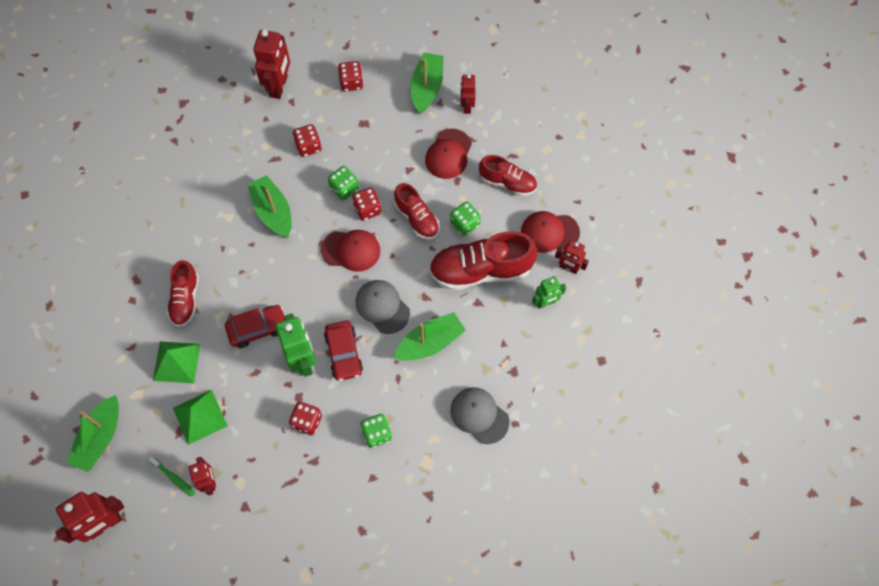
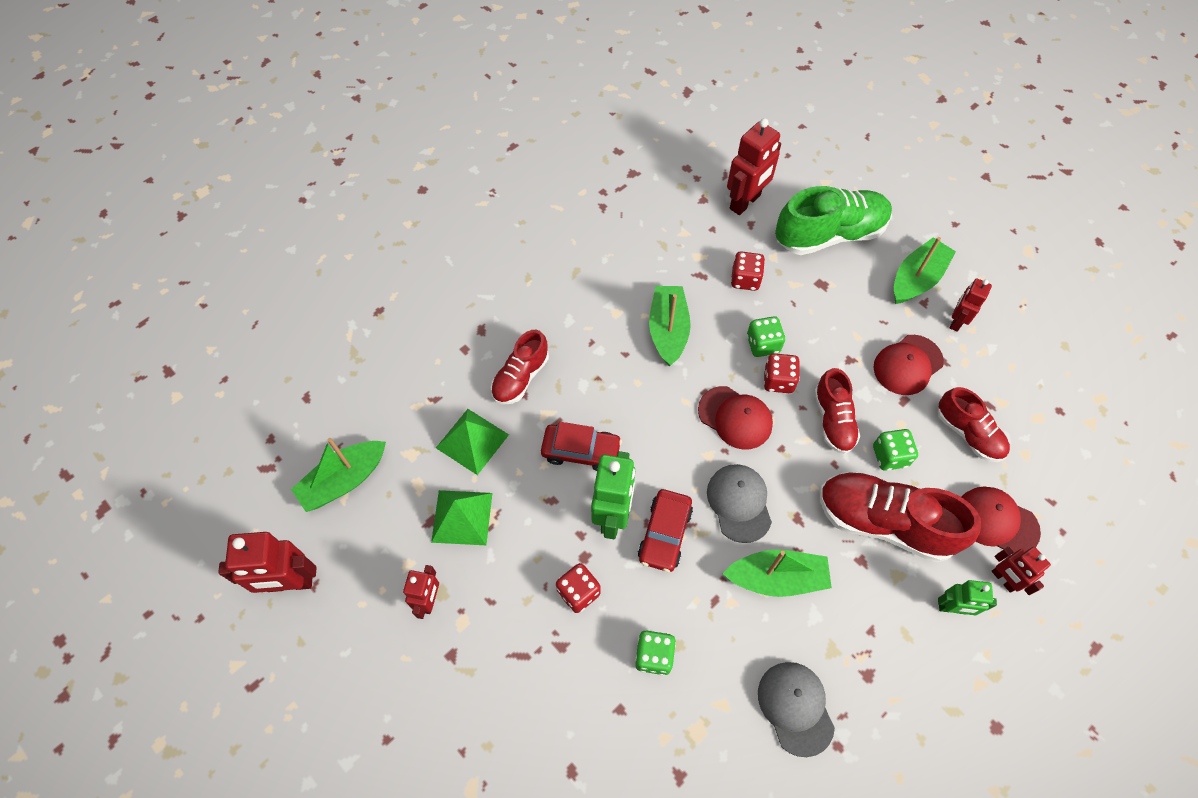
camera: 30 degrees right, 5 degrees down
(174, 478) = (394, 572): green toothbrush -> none
(351, 82) = (829, 234): red dice -> green shoe

